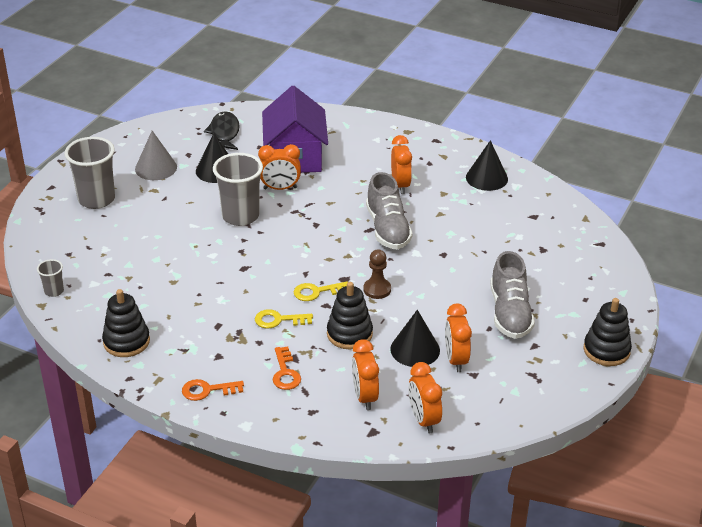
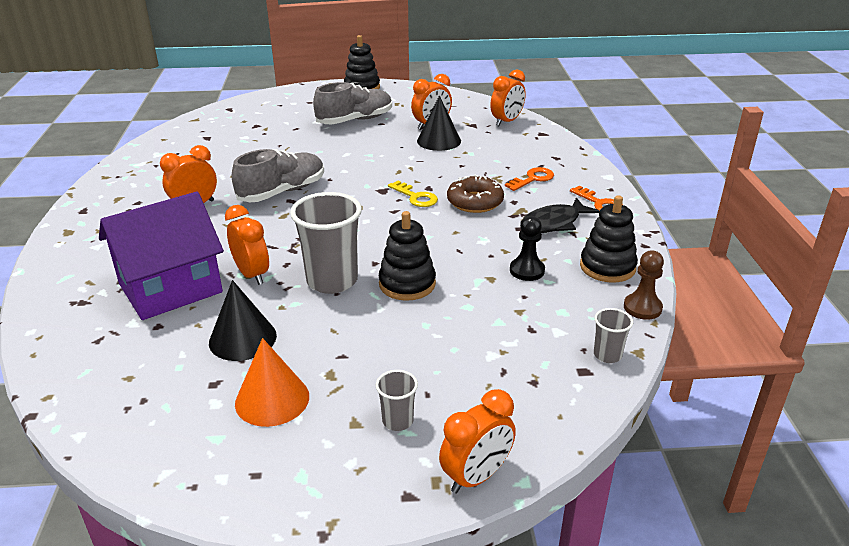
camera: 120 degrees left, 5 degrees down
(96, 199) = (397, 421): grey cup -> grey cup, size x0.48
(156, 168) = (272, 399): grey cone -> orange cone
(164, 301) = (527, 270): none -> black pawn
(224, 133) = (133, 372): black fish -> black fish (554, 223)
(279, 320) = (475, 202): yellow key -> brown donut
(349, 334) = (453, 168): black stacking toy -> black stacking toy (407, 284)
(365, 397) = (513, 144): orange clock -> orange clock (476, 476)
(377, 289) = (381, 173): brown pawn -> brown pawn (642, 308)
(486, 178) = (151, 168): black cone -> none

